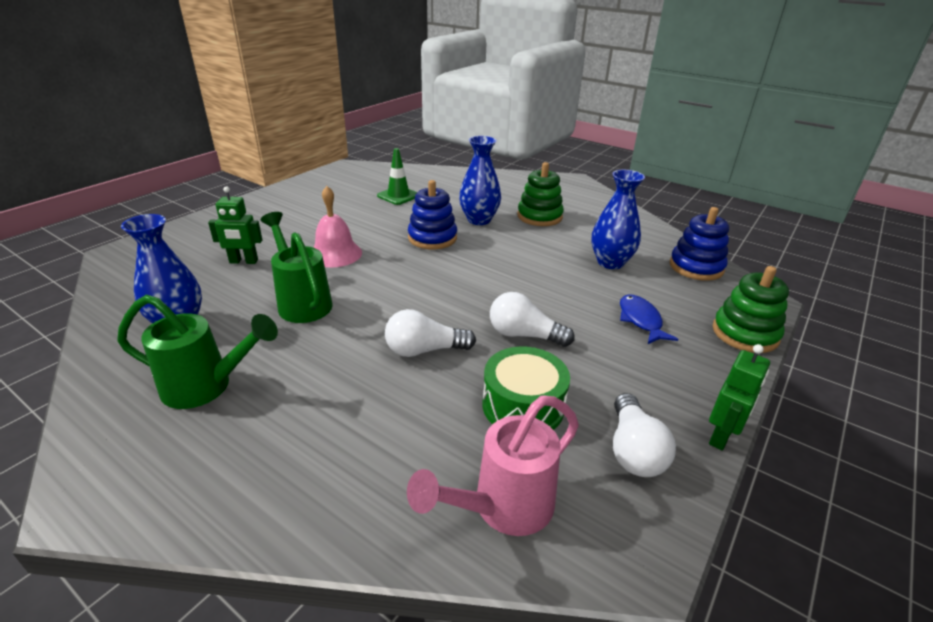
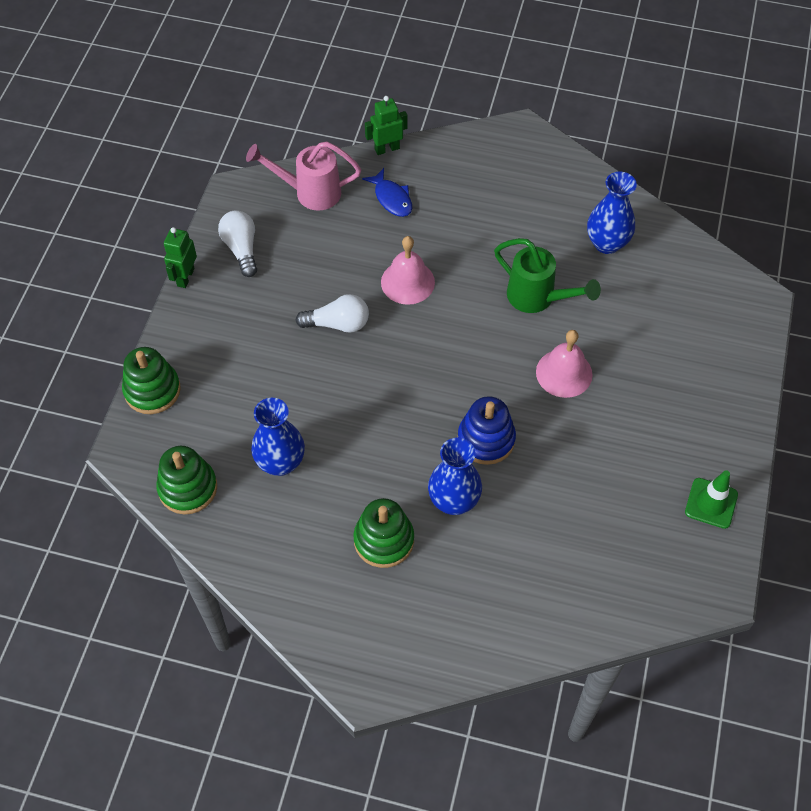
camera: 160 degrees right, 25 degrees up
(207, 387) = (529, 204): green watering can -> none
(243, 261) = (636, 329): green robot -> green robot (387, 149)
(398, 196) = (585, 525): green traffic cone -> green traffic cone (711, 503)
(424, 350) = (407, 282): white light bulb -> pink bell
(502, 508) = (309, 192): pink watering can -> pink watering can turned 120 degrees counterclockwise
(523, 406) = (318, 258): green drum -> none
(640, 320) = (243, 377): blue fish -> blue fish (392, 198)
(696, 267) = (188, 488): blue stacking toy -> green stacking toy

